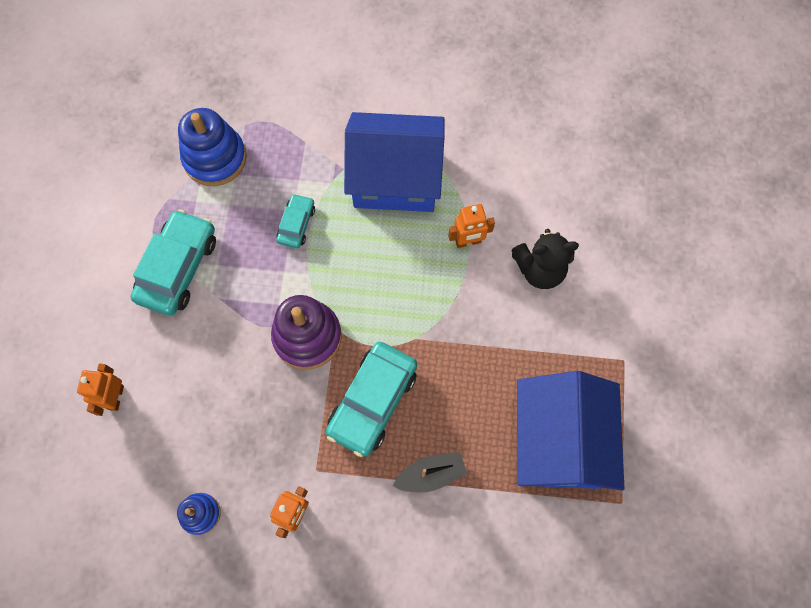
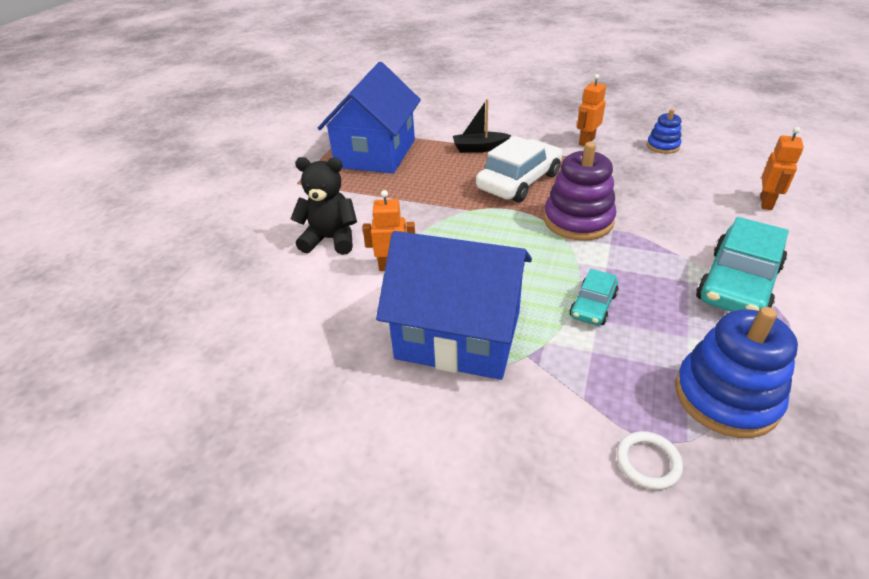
camera: 165 degrees left, 30 degrees down
(269, 108) = (648, 462): none -> white ring
(373, 401) = (519, 181): turquoise car -> white car

